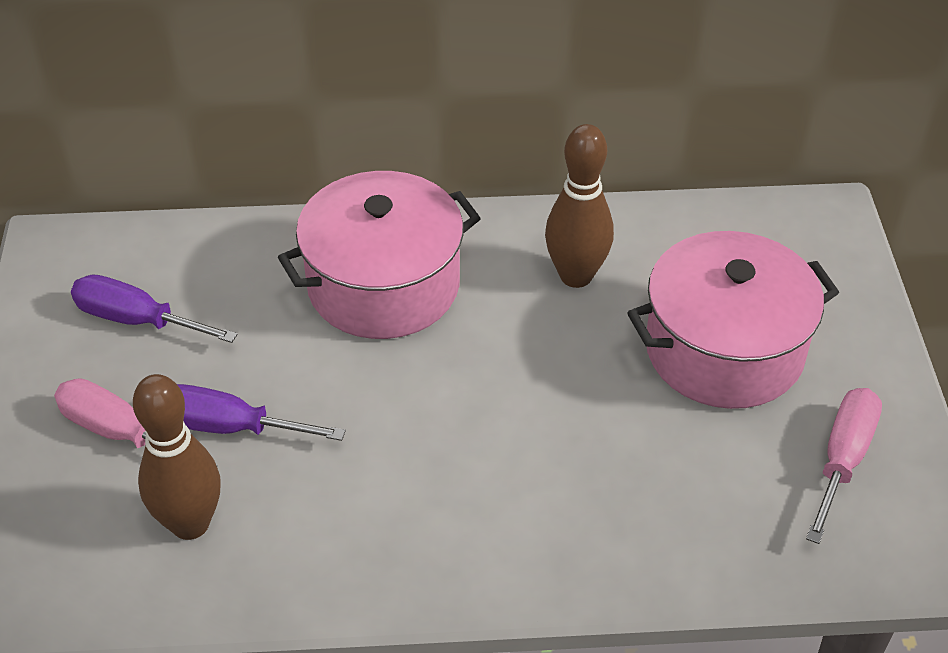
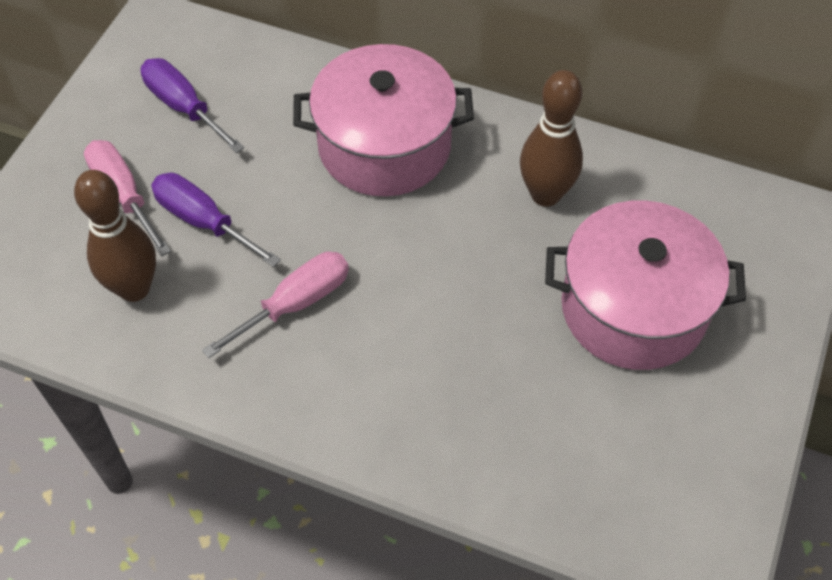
camera: 25 degrees right, 10 degrees up
(843, 459) = (678, 447): pink screwdriver -> pink screwdriver (295, 304)

